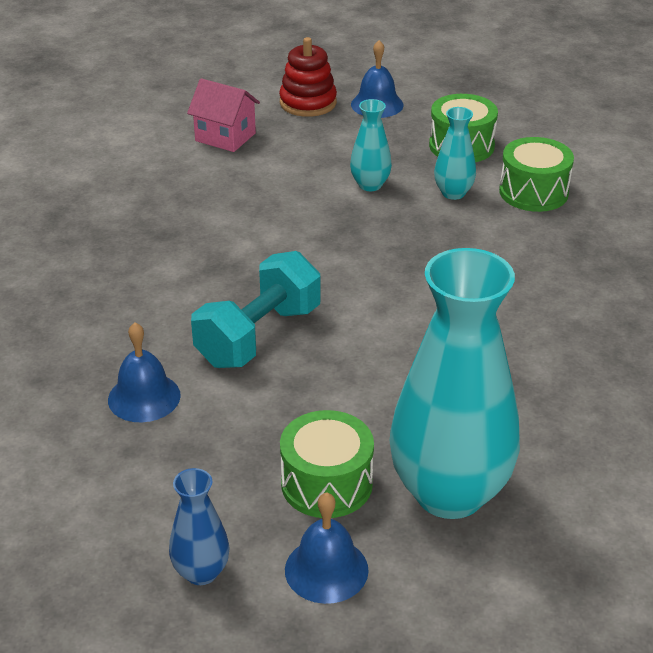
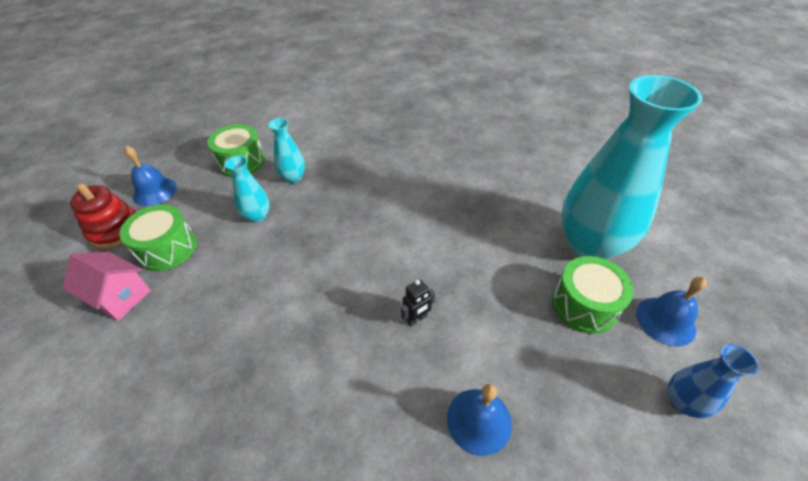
camera: 75 degrees left, 10 degrees up
(225, 137) = (120, 297): pink house -> pink house turned 75 degrees clockwise
(258, 336) = (417, 319): turquoise dumbbell -> black robot
(533, 192) = (313, 144): green drum -> green drum (167, 249)

